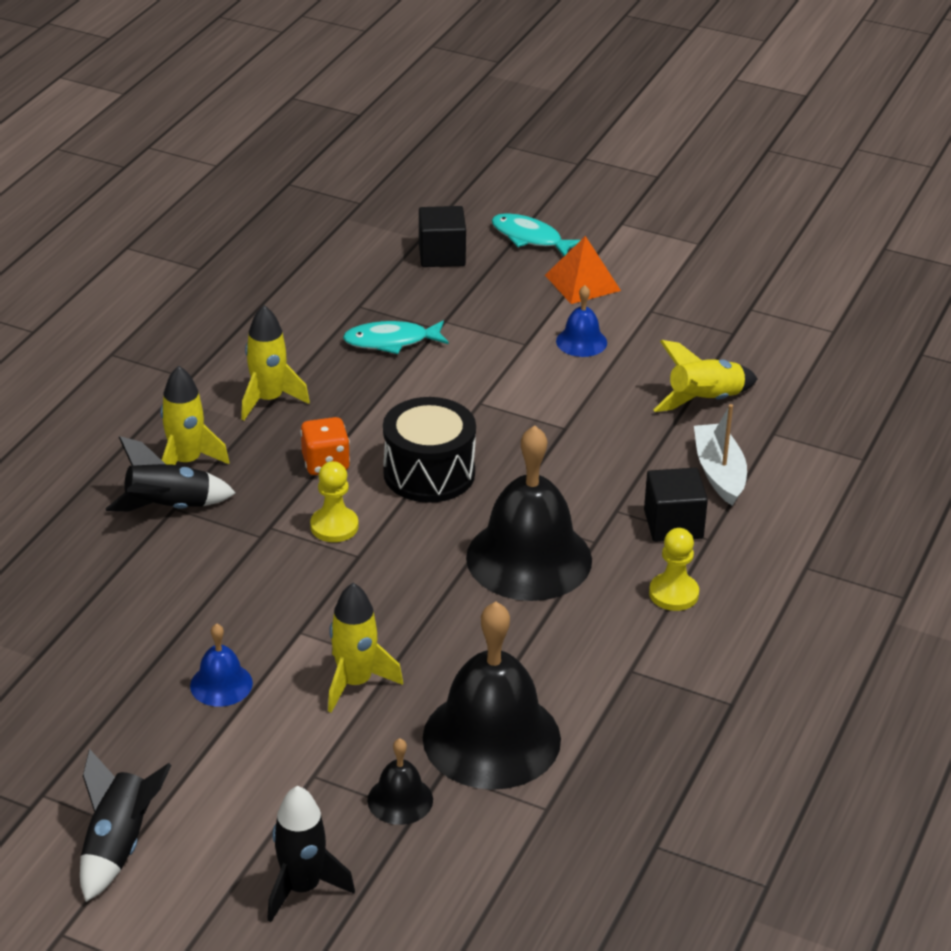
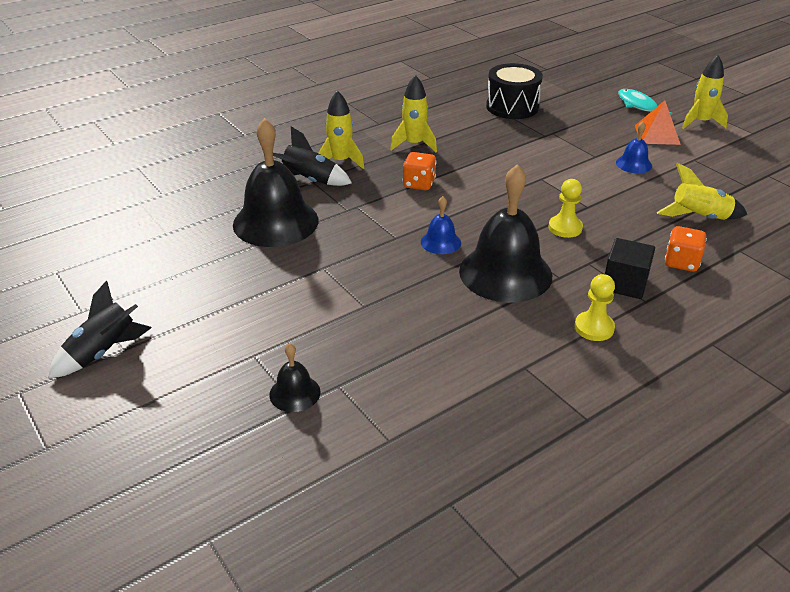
camera: 30 degrees right, 0 degrees up
(221, 684) = (250, 281): blue bell -> blue bell (440, 242)
(302, 887) = (181, 425): black rocket -> none
(334, 526) = (395, 217): yellow pawn -> yellow pawn (565, 228)
(355, 682) = (330, 309): yellow rocket -> yellow rocket (700, 122)
(391, 341) = (511, 135): turquoise fish -> none
(429, 473) = (478, 206): black drum -> black drum (512, 107)
(442, 255) = (576, 102): black cube -> none
(491, 738) = (390, 376): black bell -> black bell (275, 222)
(719, 473) = (681, 262): white boat -> orange dice

